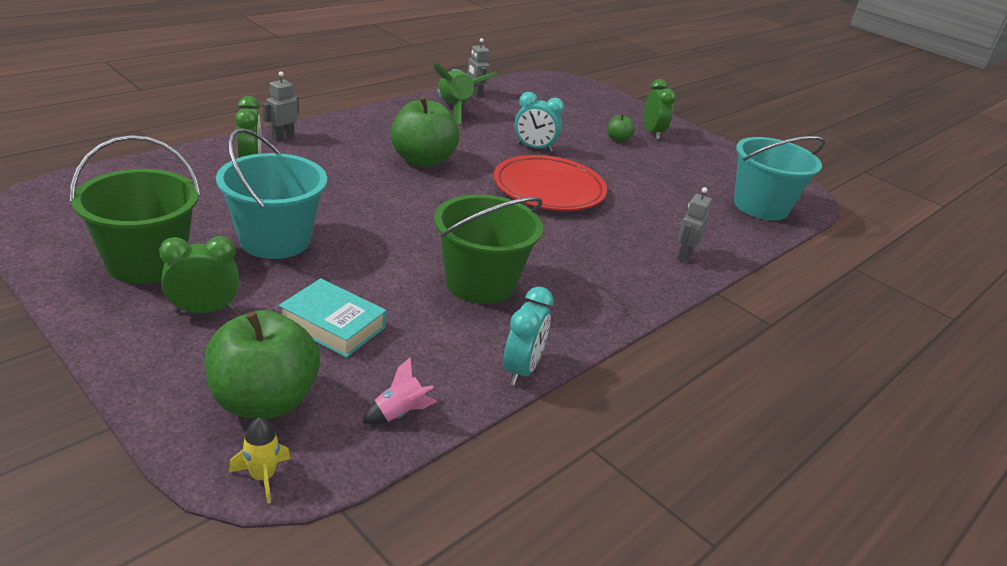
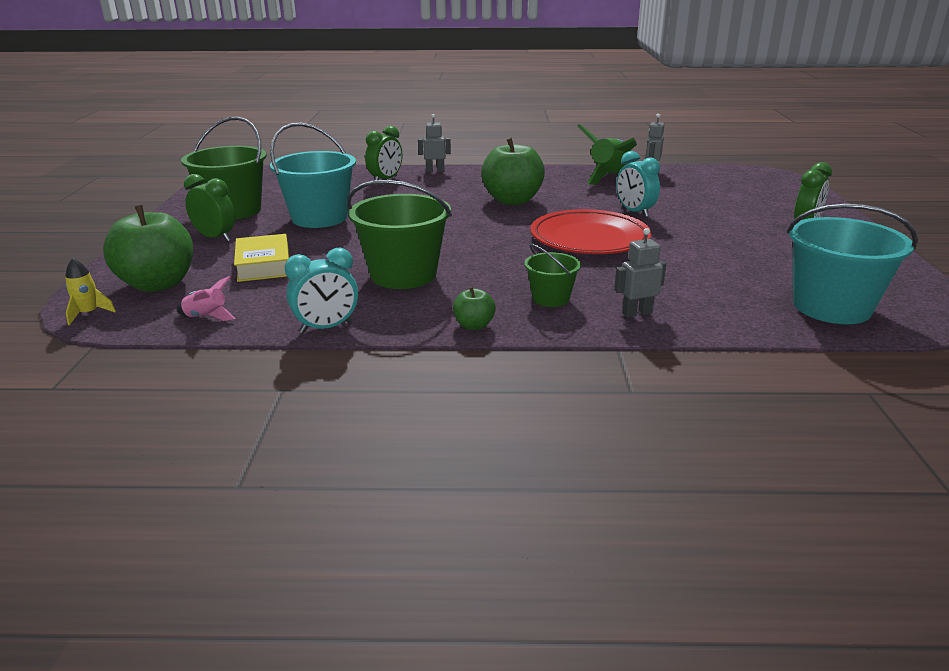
camera: 50 degrees right, 5 degrees down
(333, 325) = (264, 265): turquoise book -> yellow book
(618, 139) = (747, 223): green apple -> green apple (474, 325)
(618, 263) = (551, 298): none -> green bucket

